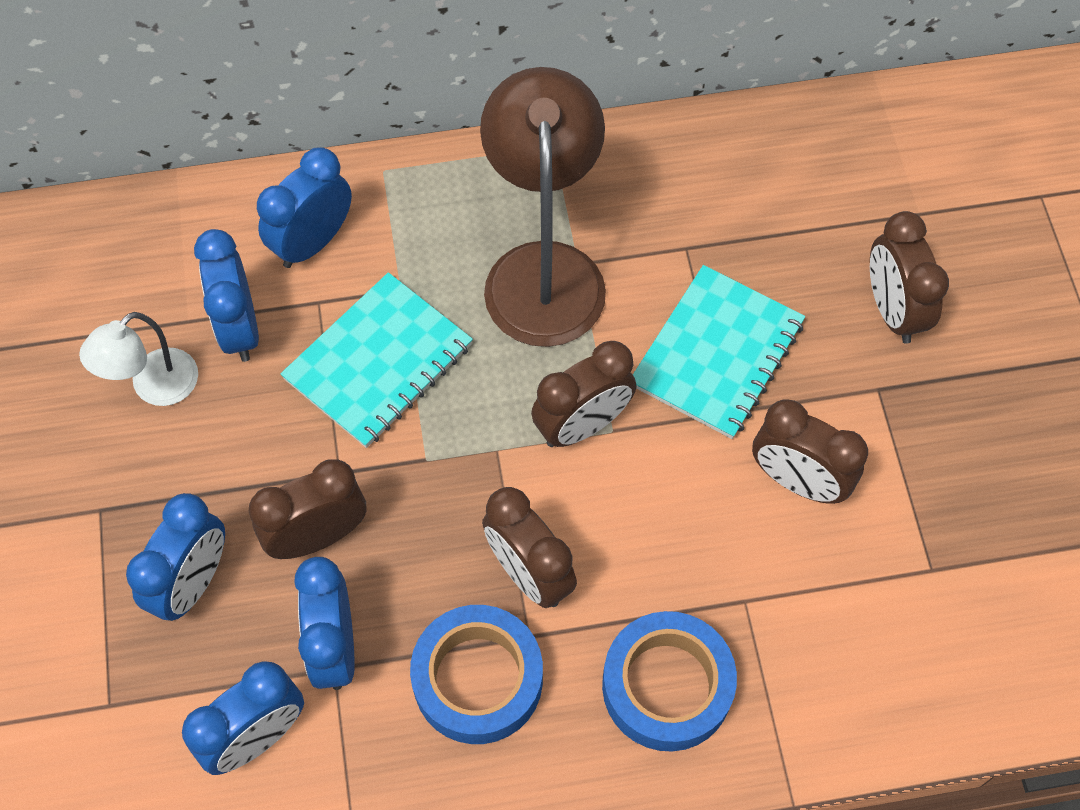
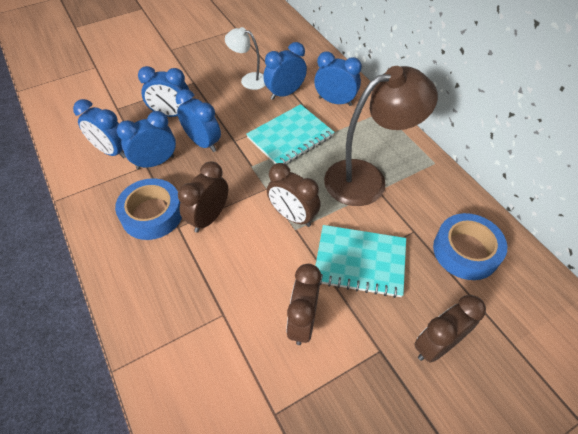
camera: 70 degrees right, 10 degrees down
(318, 536) = (203, 143): brown clock -> blue clock
(378, 362) = (290, 137): turquoise notebook -> turquoise notebook turned 60 degrees counterclockwise
(667, 686) = (166, 290): blue tape -> blue tape (465, 251)

